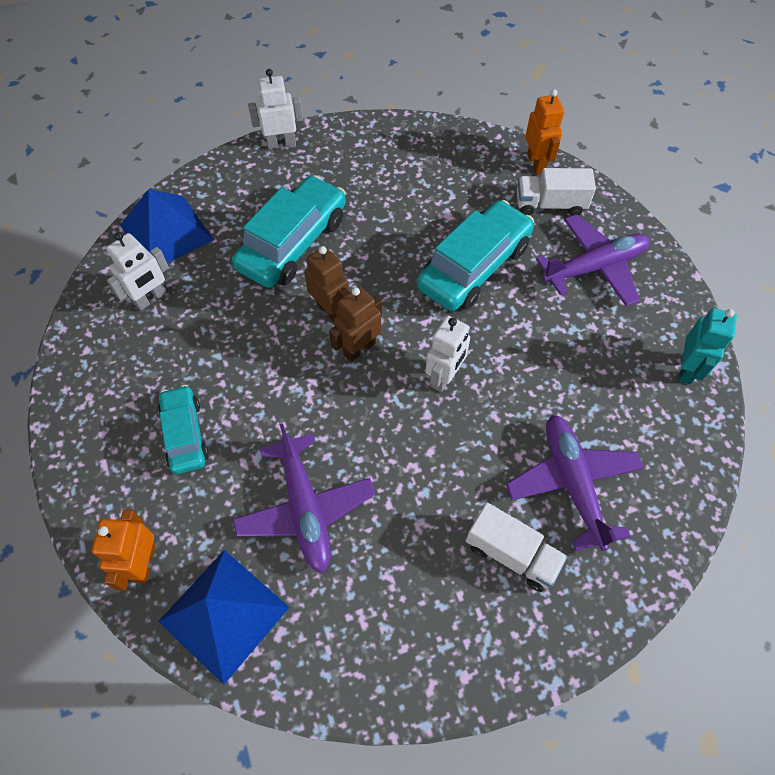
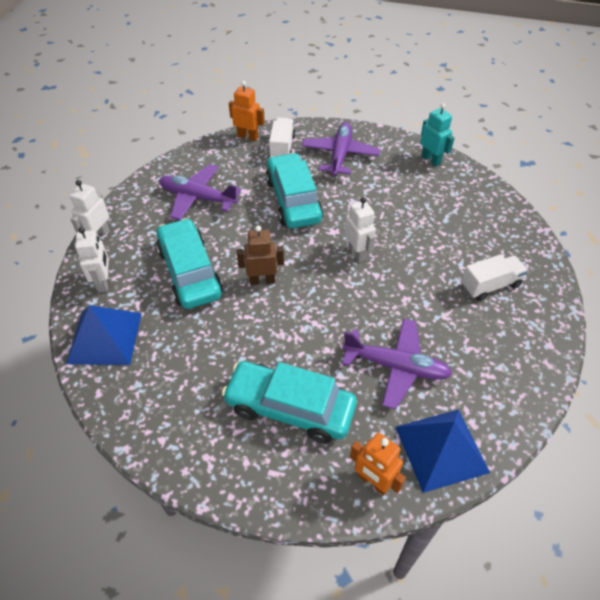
camera: 55 degrees left, 10 degrees down
(151, 298) = (155, 375): white robot -> white robot (104, 282)
(185, 434) = (290, 408): turquoise car -> turquoise car, size x1.69
(359, 349) = (303, 281): brown robot -> none
(550, 205) = (282, 148): white truck -> white truck turned 150 degrees clockwise
(572, 483) = (465, 238): purple plane -> purple plane (198, 198)

